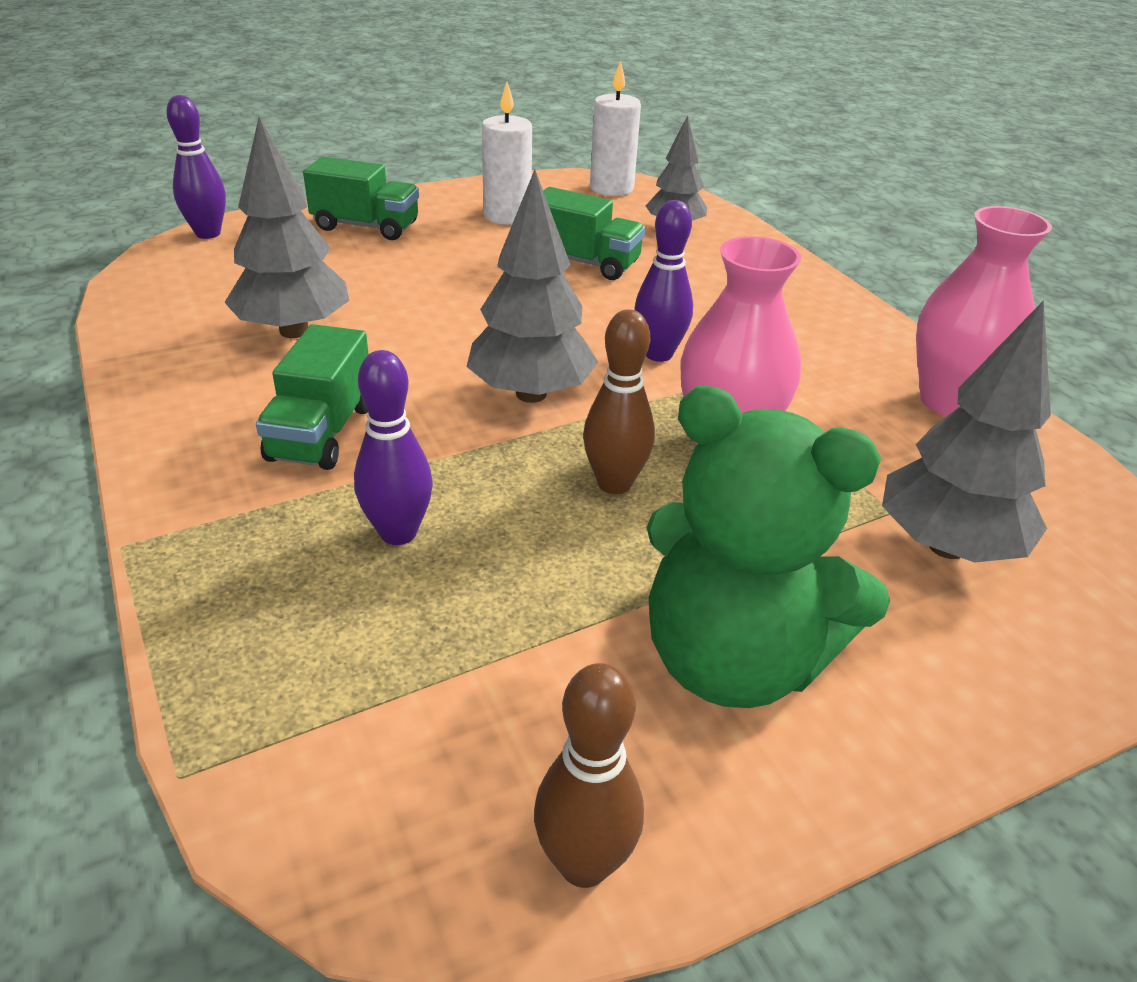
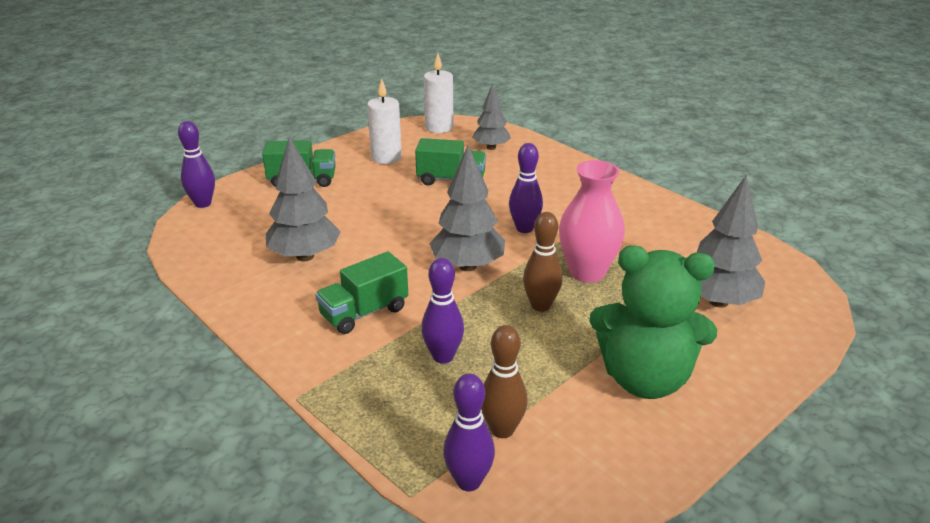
camera: 15 degrees left, 5 degrees down
(295, 777) = (468, 481): none -> purple bowling pin
(322, 433) = (364, 312): green truck -> green truck turned 60 degrees clockwise
(584, 863) = (624, 481): brown bowling pin -> brown bowling pin (502, 430)
(949, 401) = (688, 225): pink vase -> none

